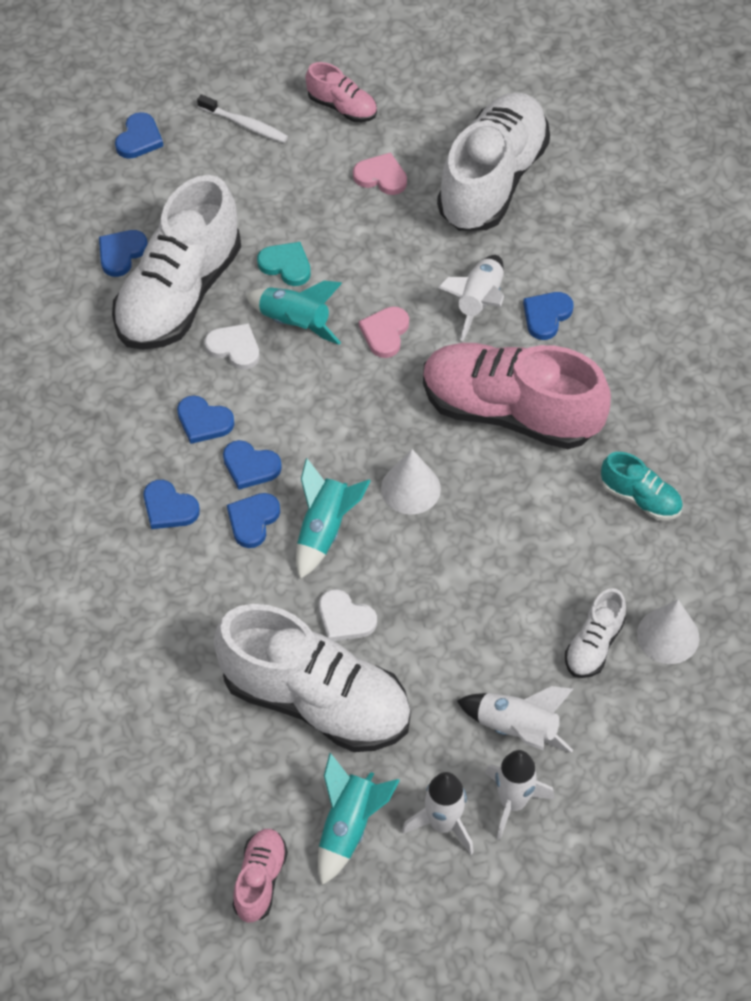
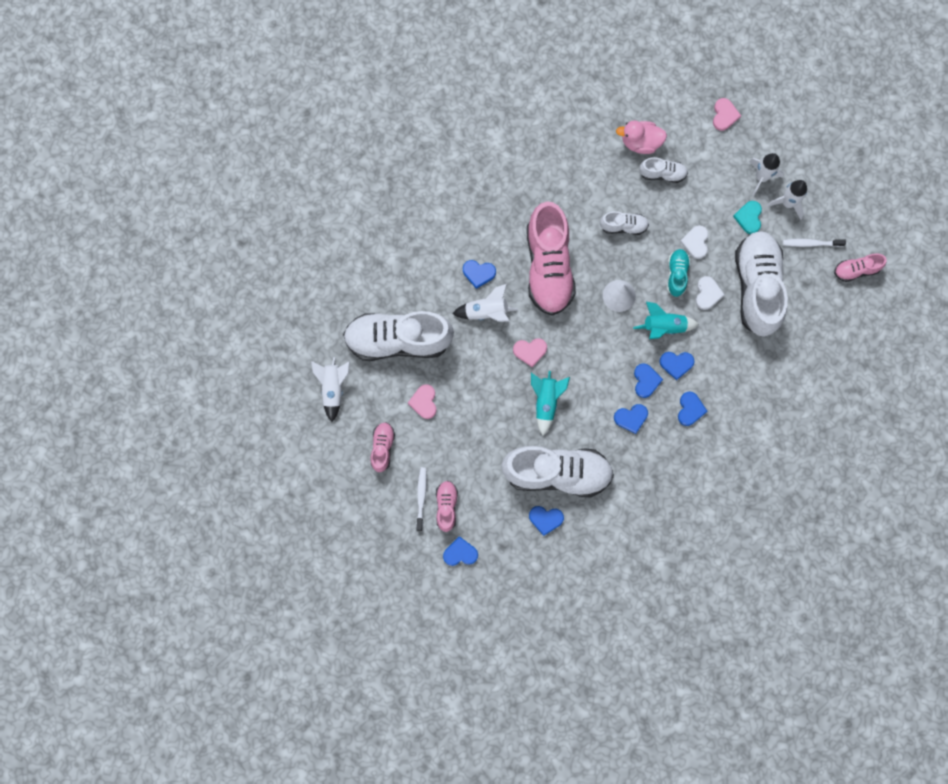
camera: 115 degrees left, 20 degrees up
(204, 421) = (631, 418): blue heart -> blue heart turned 75 degrees clockwise
(214, 147) = (446, 506): none -> pink shoe
(234, 348) = (578, 425): white heart -> white heart (695, 242)
(286, 265) = (510, 425): turquoise heart -> turquoise heart (749, 217)
(348, 826) = (811, 243): turquoise rocket -> white toothbrush
(517, 729) = (724, 190): white rocket -> white rocket (333, 388)
(527, 545) = (623, 226): none -> white shoe
(640, 498) = (569, 183): turquoise shoe -> turquoise shoe (676, 274)
(661, 796) = (724, 115): none -> pink heart
(668, 636) = (640, 142): white cone -> pink duck

